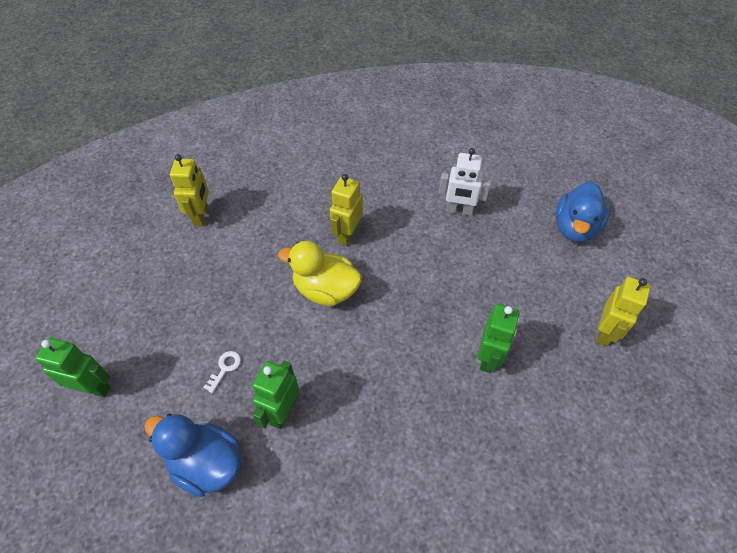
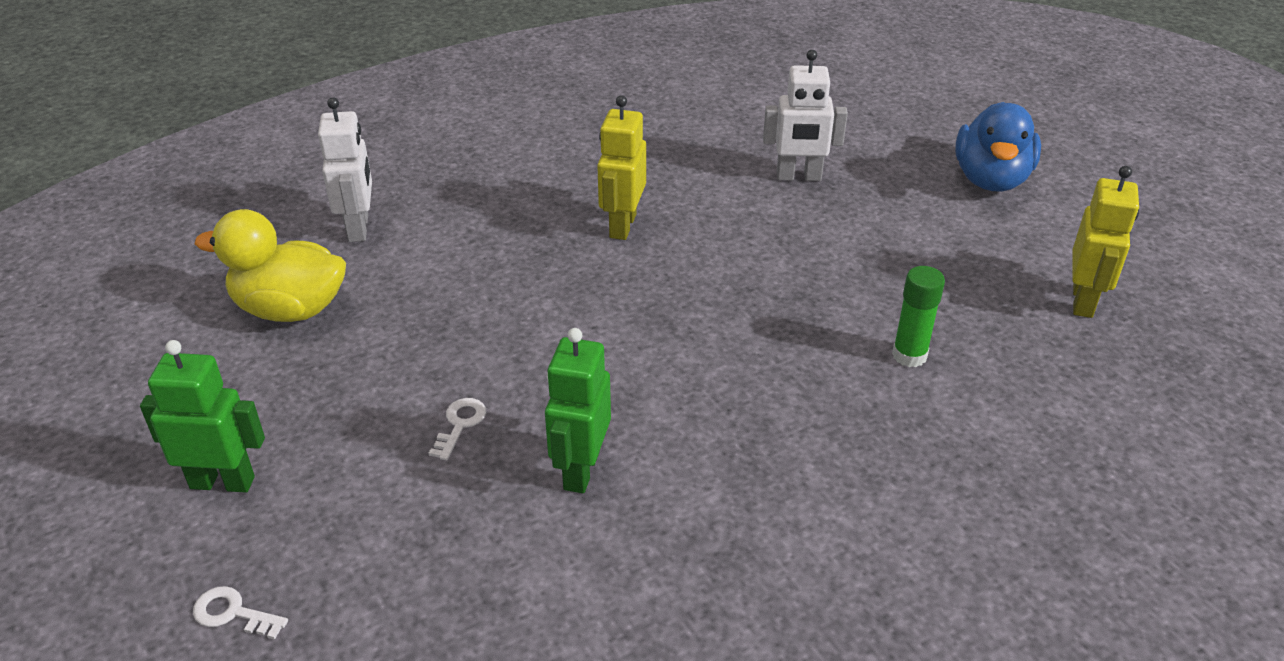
camera: 10 degrees left, 15 degrees down
(81, 478) = (233, 613): none -> white key
(201, 216) = (359, 228): yellow robot -> white robot
(206, 464) = (464, 560): blue duck -> none
(325, 290) = (607, 300): yellow duck -> yellow duck (290, 309)
(488, 358) = (909, 355): green robot -> green glue stick

